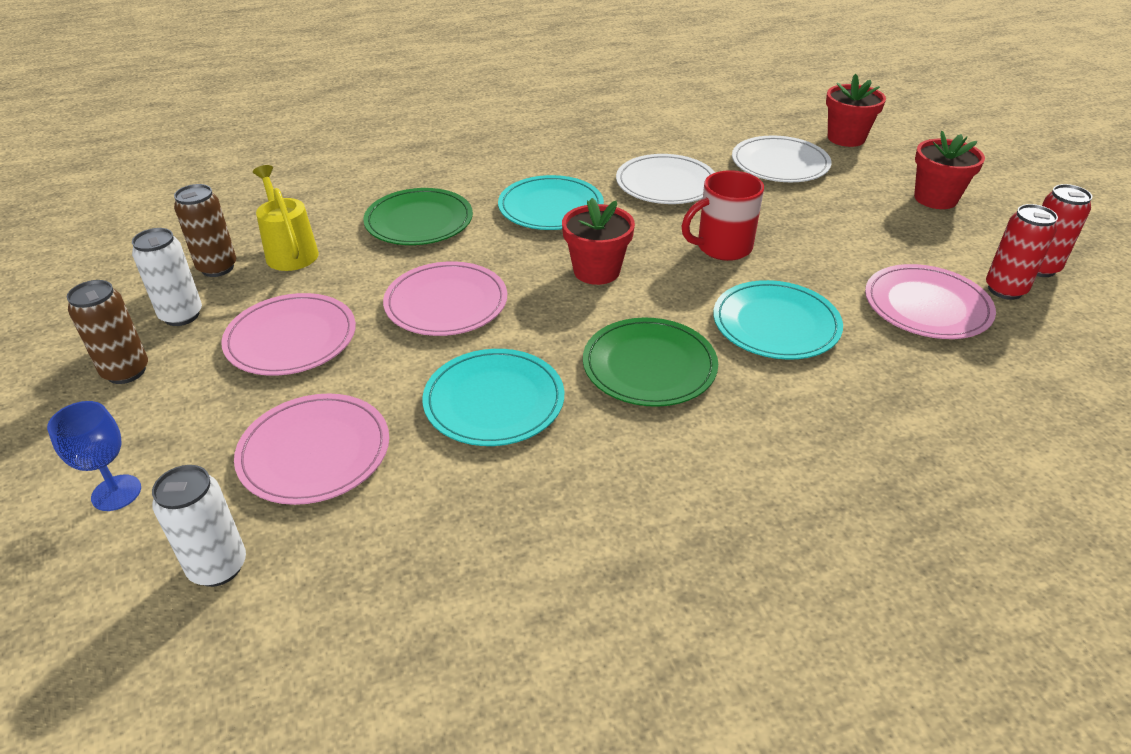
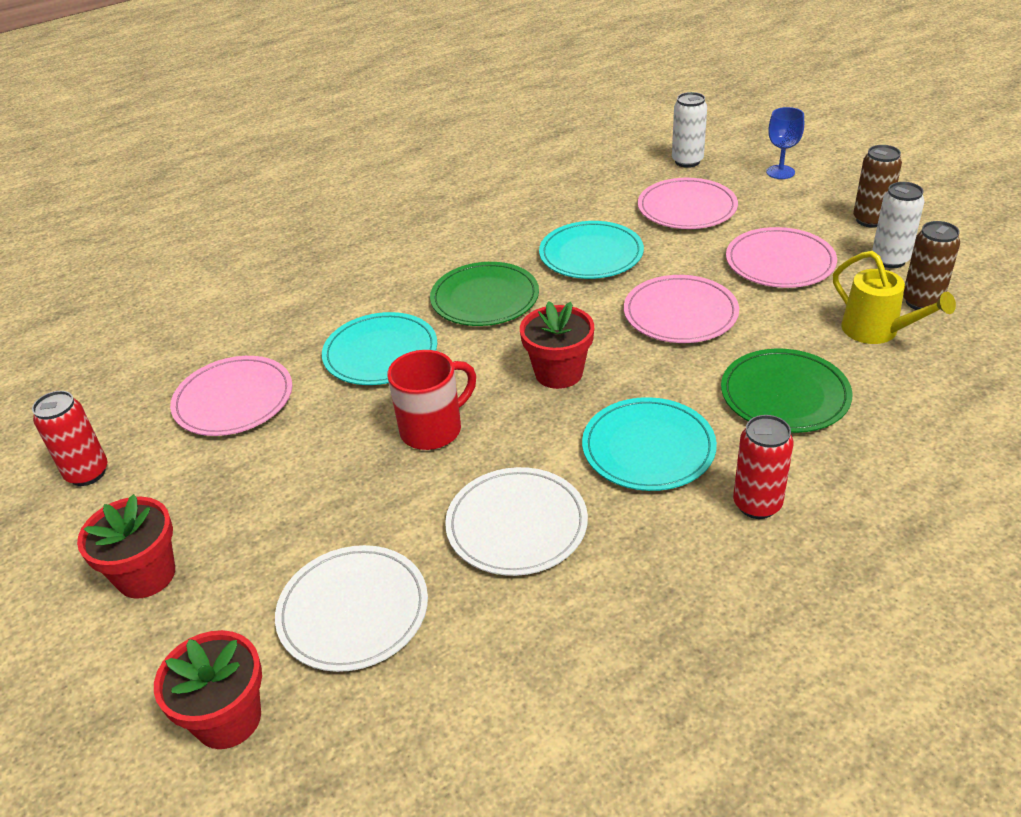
camera: 170 degrees right, 0 degrees up
(1005, 290) = (144, 435): red can -> red can (757, 504)

